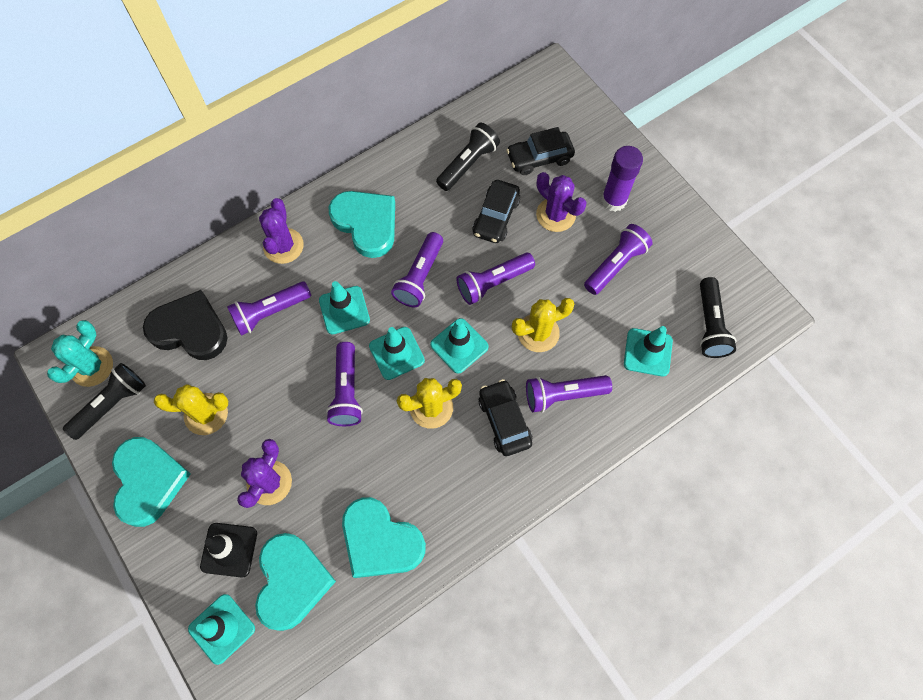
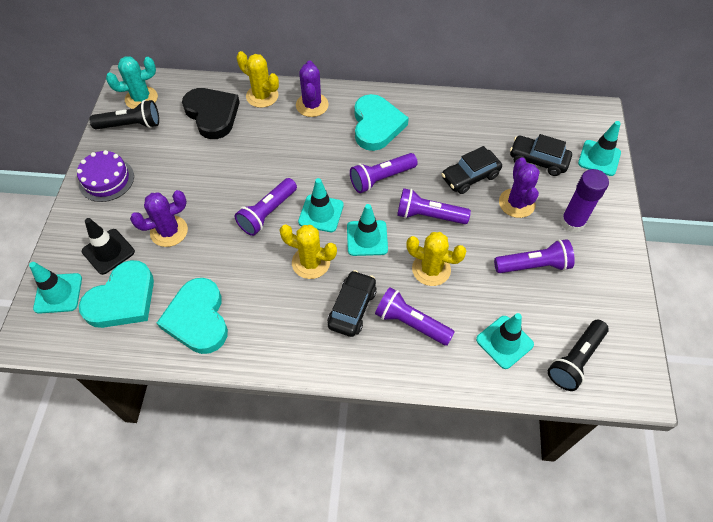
camera: 40 degrees right, 10 degrees down
(148, 481) = (106, 180): turquoise heart -> purple cake
(206, 414) = (174, 166): yellow cactus -> yellow cactus (262, 96)
(270, 312) = (267, 136): purple flashlight -> none
(283, 246) = (312, 105): purple cactus -> purple cactus turned 45 degrees counterclockwise
(344, 310) = (313, 165): turquoise traffic cone -> turquoise traffic cone (599, 158)
(468, 164) = (481, 132): black flashlight -> none

